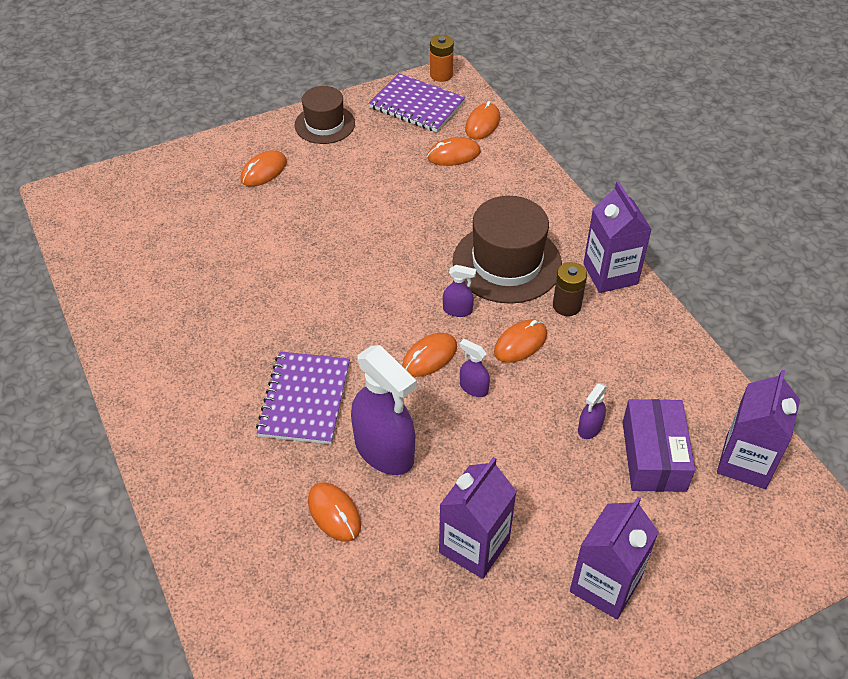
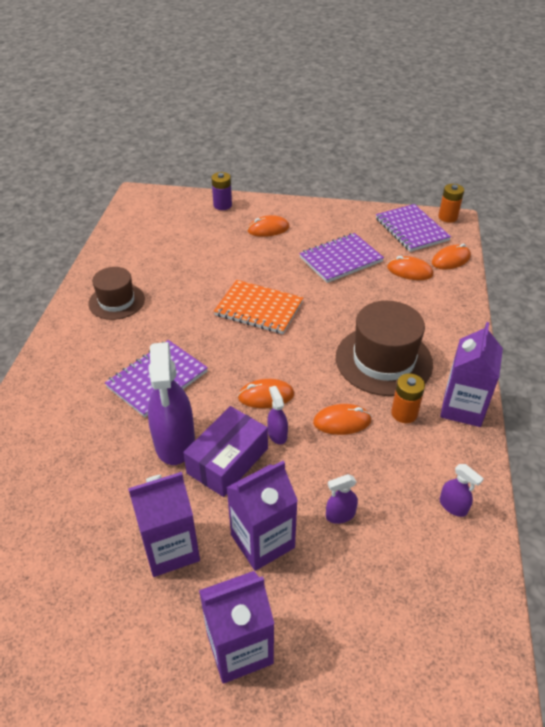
camera: 35 degrees right, 5 degrees down
(181, 164) = (222, 205): none -> purple battery
(324, 124) = (335, 217): brown hat -> brown hat (116, 301)
(334, 513) = (102, 464): orange mouse -> none
(339, 269) = (259, 309): none -> orange notebook
(374, 173) = (340, 259): none -> purple notebook
(457, 310) = (316, 375): purple spray bottle -> purple spray bottle (453, 506)
(566, 305) = (404, 413): brown battery -> orange battery
(653, 456) = (374, 569): purple box -> purple box (227, 460)
(745, 462) = (456, 627): purple carton -> purple carton (262, 541)

